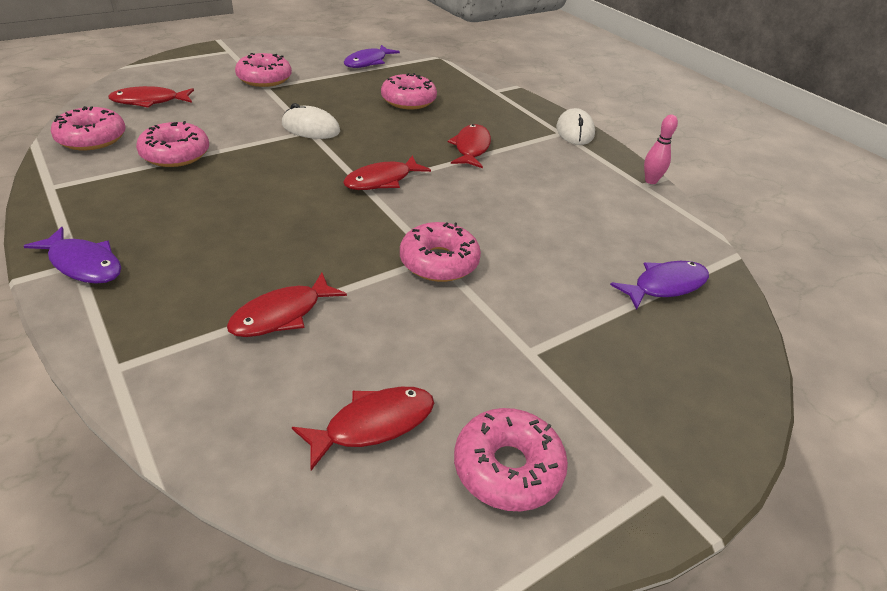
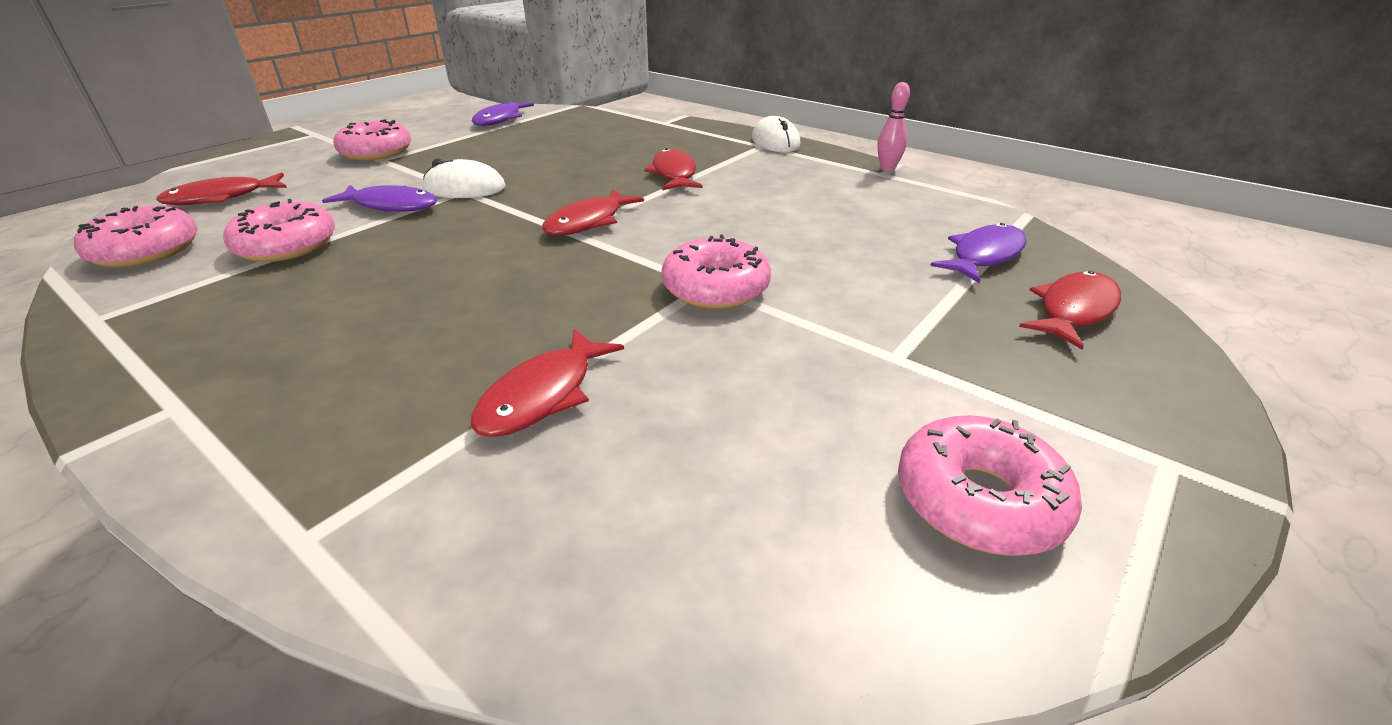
camera: 15 degrees left, 5 degrees down
(83, 264) = (188, 405): purple fish -> purple fish (391, 205)
(373, 424) = (762, 500): red fish -> red fish (1073, 310)
(408, 100) = (571, 145): pink donut -> none

